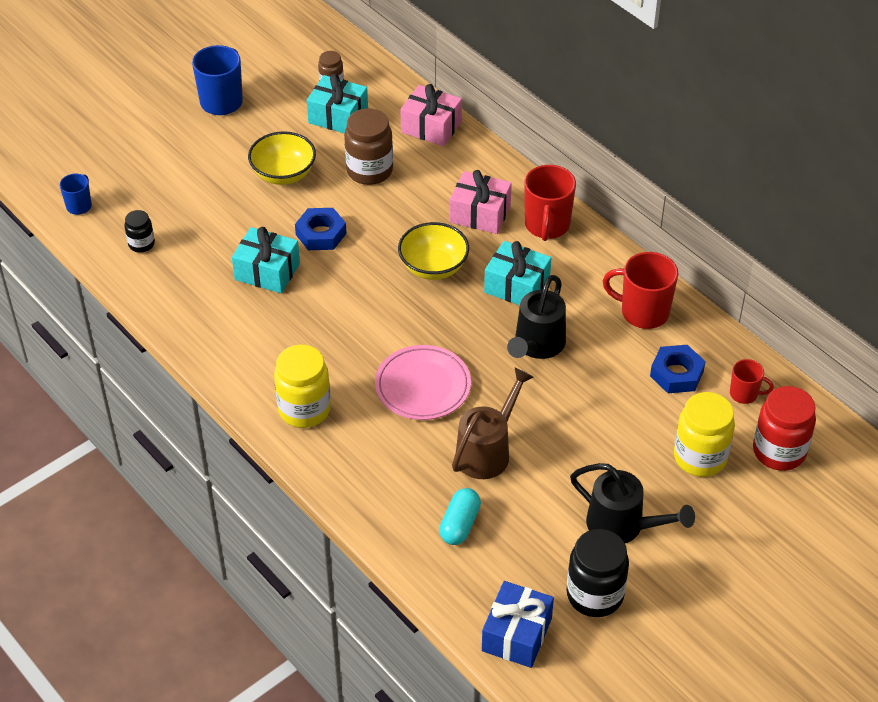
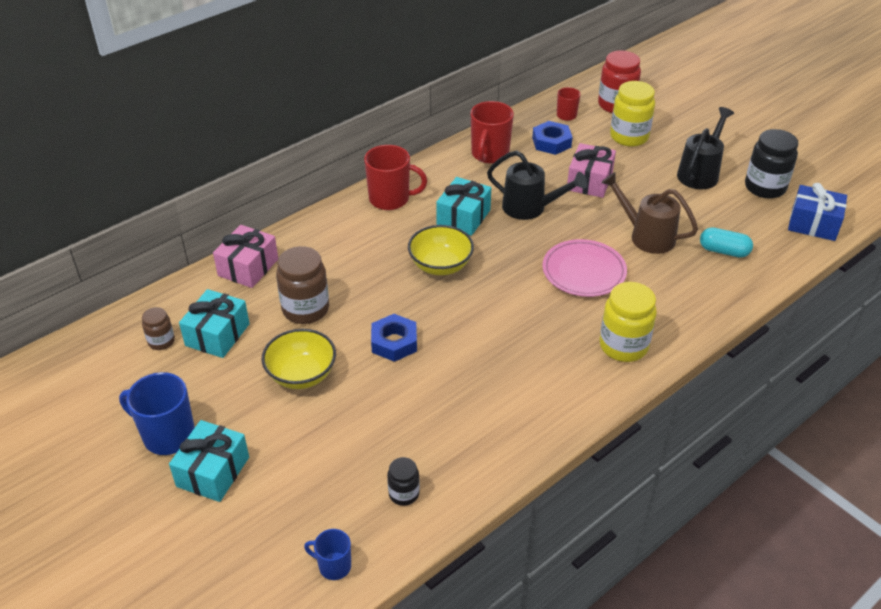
camera: 90 degrees left, 5 degrees down
(267, 271) = (447, 381): turquoise gift -> turquoise gift (213, 472)
(480, 214) = (373, 237): pink gift -> pink gift (589, 181)

